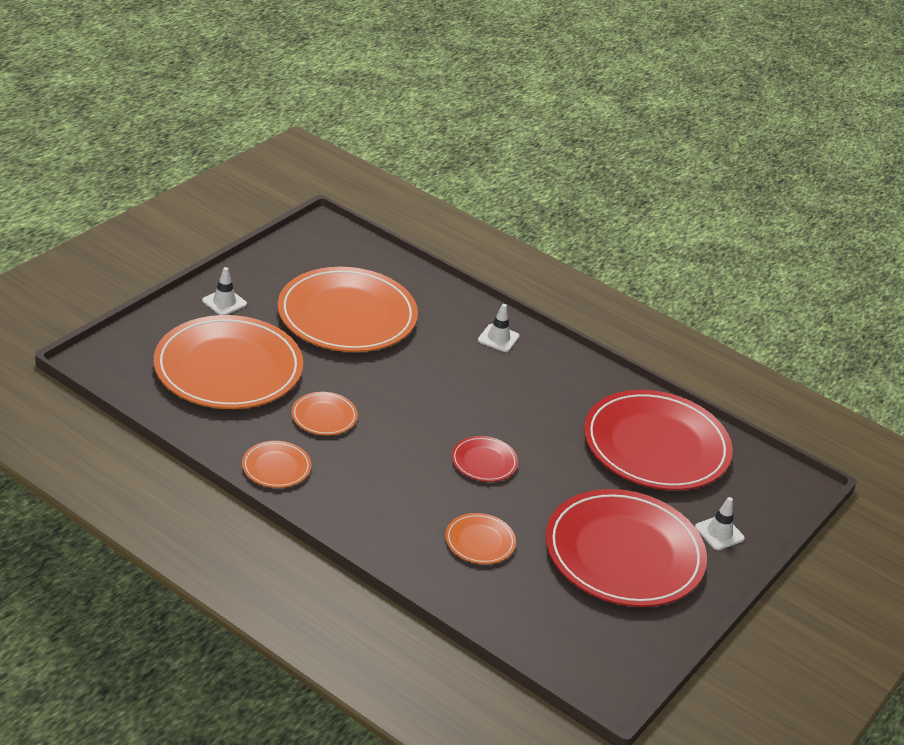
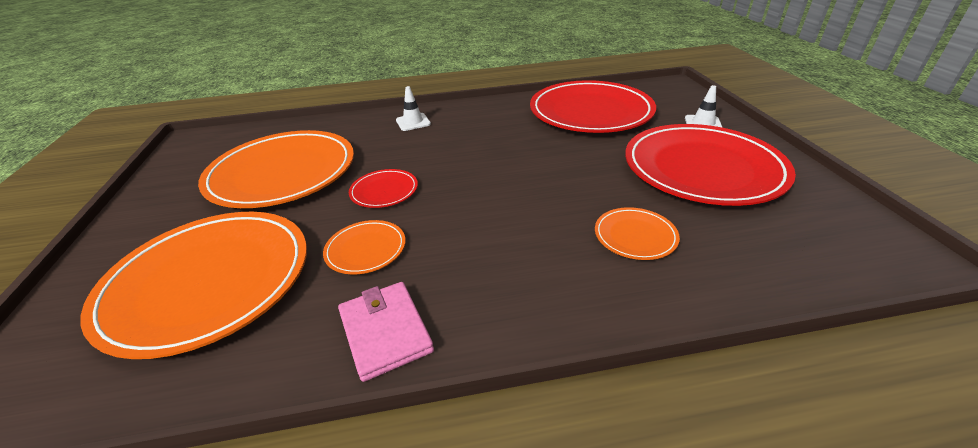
camera: 40 degrees left, 0 degrees up
(224, 302) = (141, 233): white traffic cone -> none
(276, 467) = (385, 332): orange plate -> pink wallet
(484, 462) = (532, 185): red plate -> red plate (384, 191)

